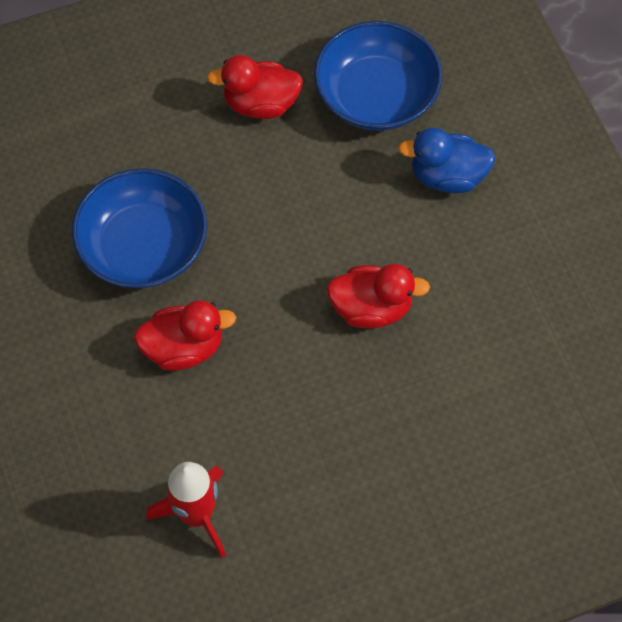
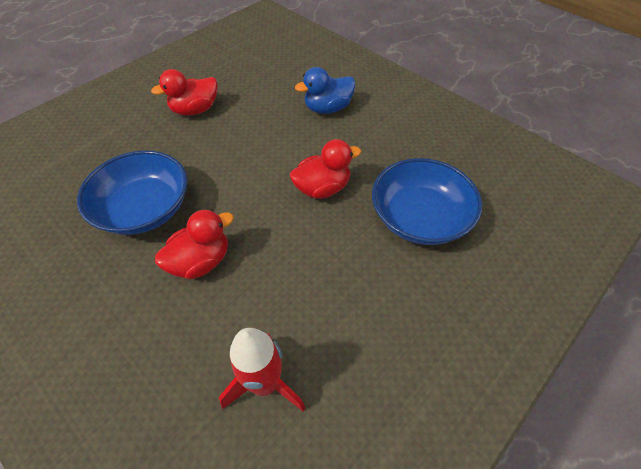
camera: 25 degrees left, 10 degrees down
(376, 96) = (264, 86): blue bowl -> blue bowl (419, 217)

